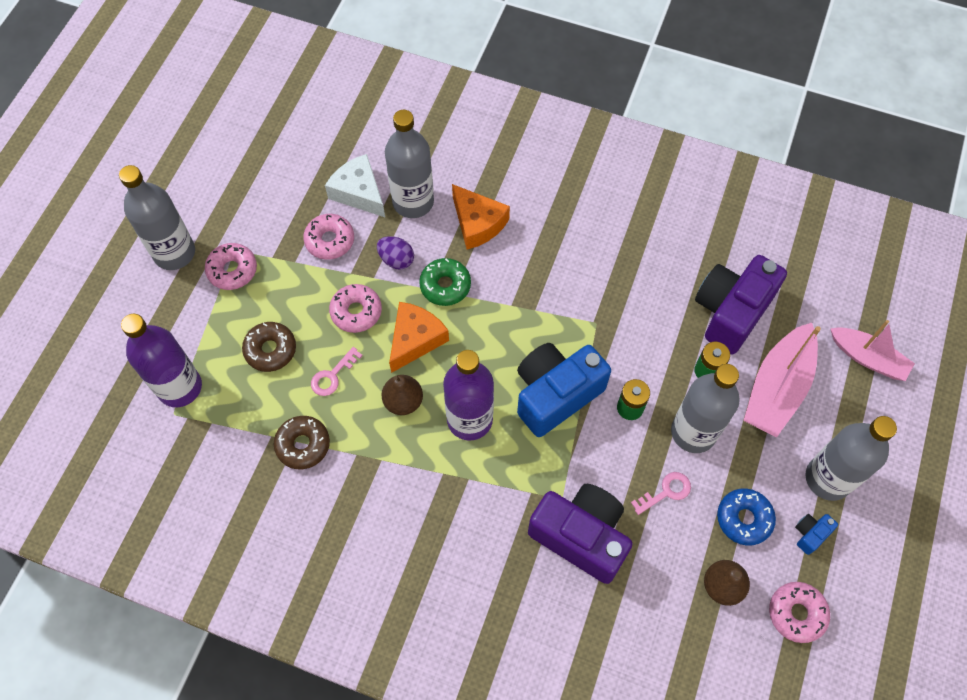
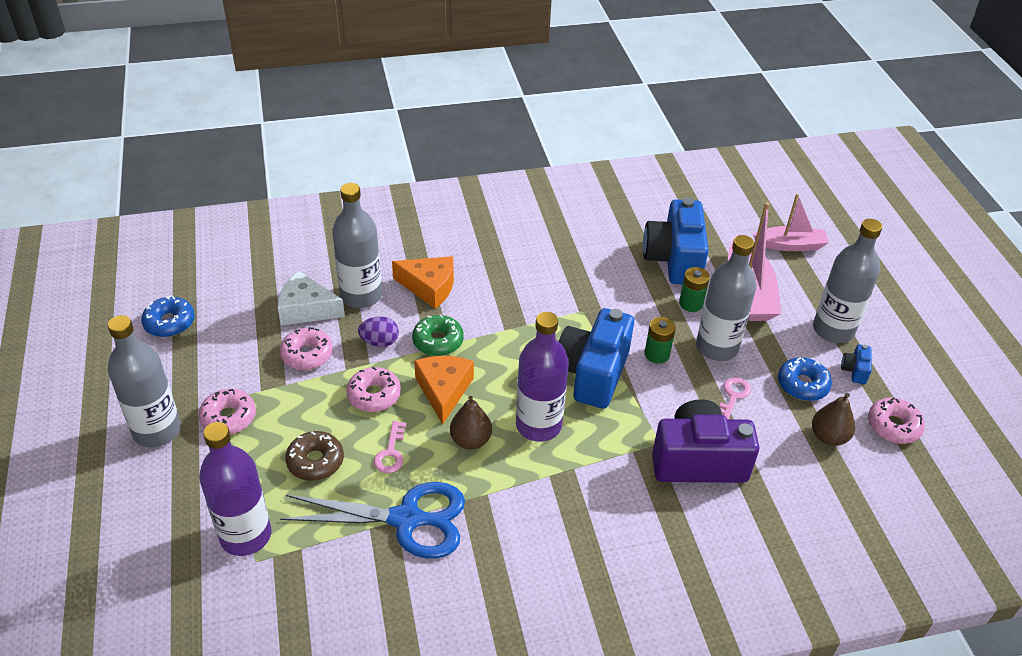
camera: 35 degrees left, 20 degrees down
(244, 149) = (169, 323): none -> blue donut
(303, 445) = (406, 519): brown donut -> blue scissors
(731, 312) = (674, 259): purple camera -> blue camera

